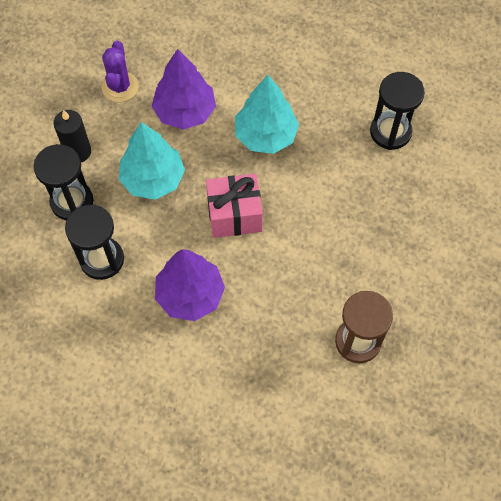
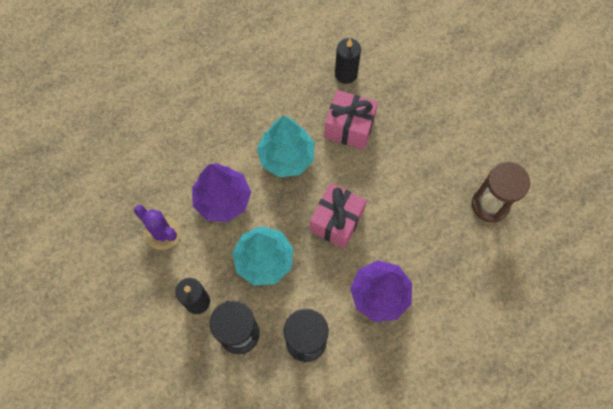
camera: 55 degrees left, 5 degrees up
(337, 168) = (349, 128): none -> pink gift
(390, 132) = (346, 74): black hourglass -> black candle

